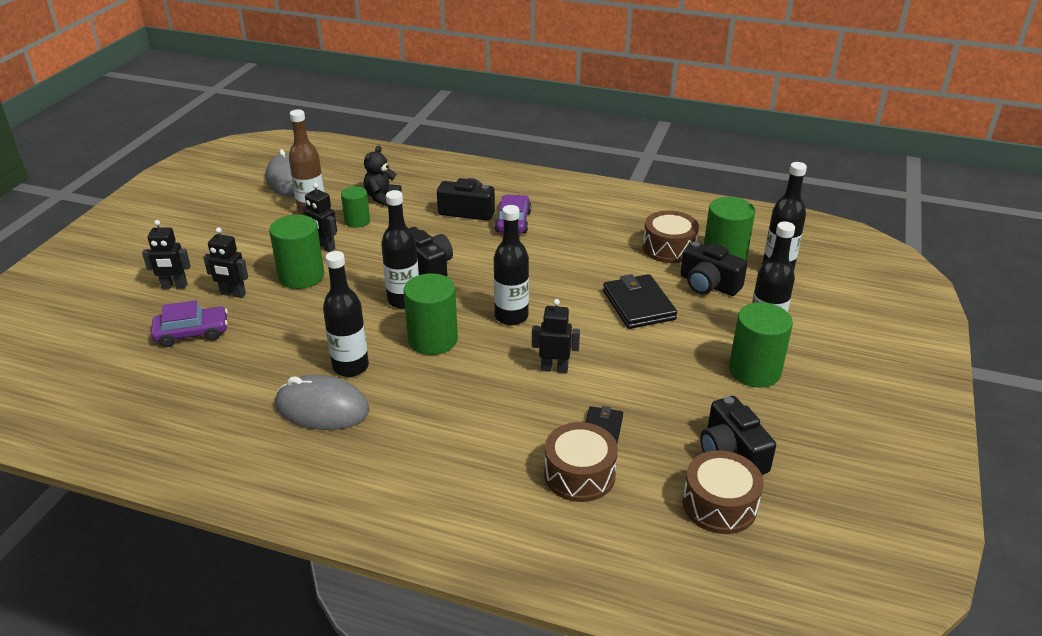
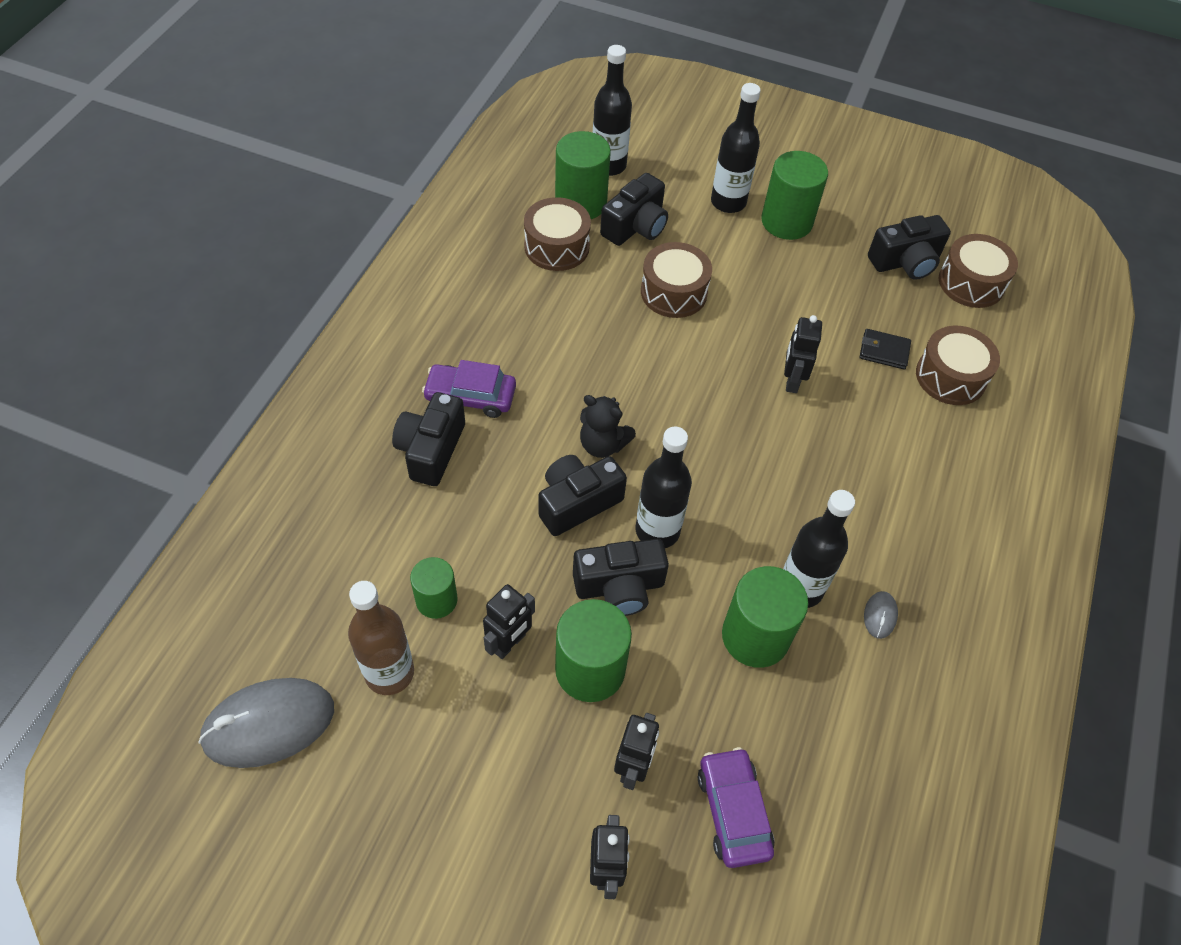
camera: 90 degrees left, 20 degrees up
(322, 408) = (880, 616): grey mouse -> grey mouse, size x0.43
(360, 286) = (619, 587): none -> black camera
(382, 197) = (365, 566): black teddy bear -> black teddy bear (602, 444)
(433, 340) = (742, 497): green cylinder -> green cylinder (755, 636)
(511, 316) = (695, 414): black bottle -> none
(638, 305) = (674, 292): black wallet -> brown drum

